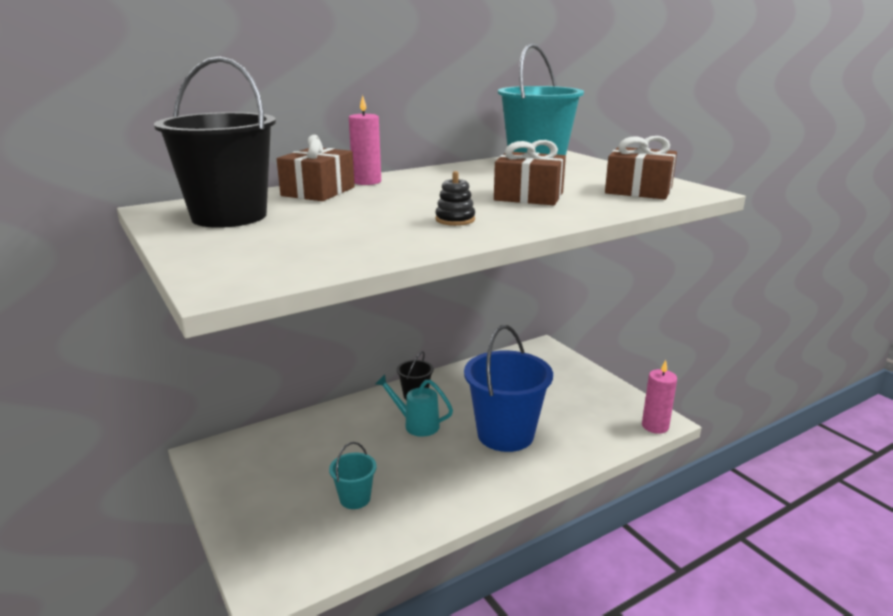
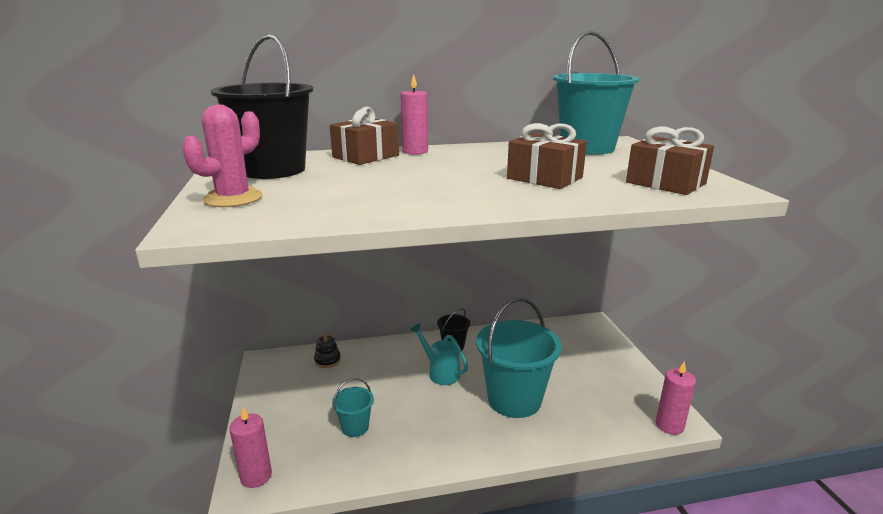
camera: 20 degrees right, 0 degrees up
(224, 251) = (233, 198): none -> pink cactus
(271, 574) = (256, 476): none -> pink candle
(455, 220) = (450, 193): black stacking toy -> black stacking toy (327, 360)
(505, 434) = (514, 399): blue bucket -> turquoise bucket

